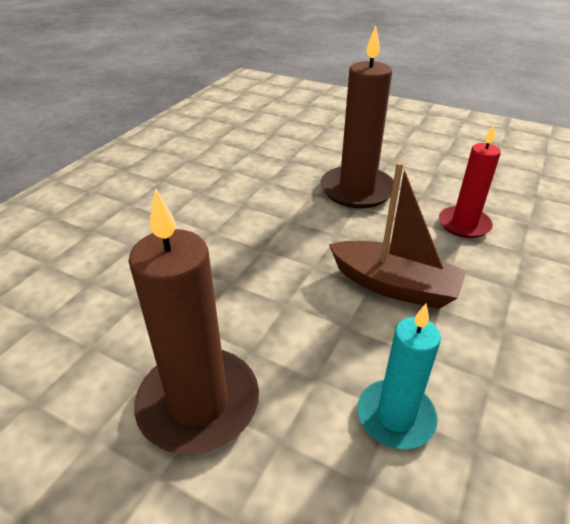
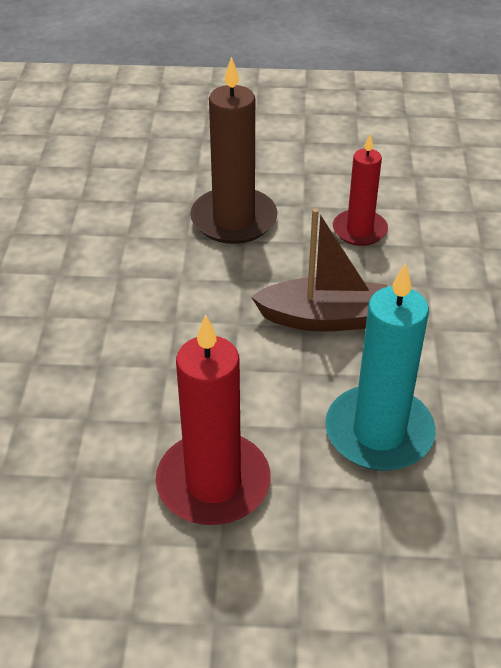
camera: 25 degrees left, 5 degrees up
(198, 403) = (213, 483): brown candle -> red candle
(395, 416) = (379, 432): turquoise candle -> turquoise candle, size x1.59

